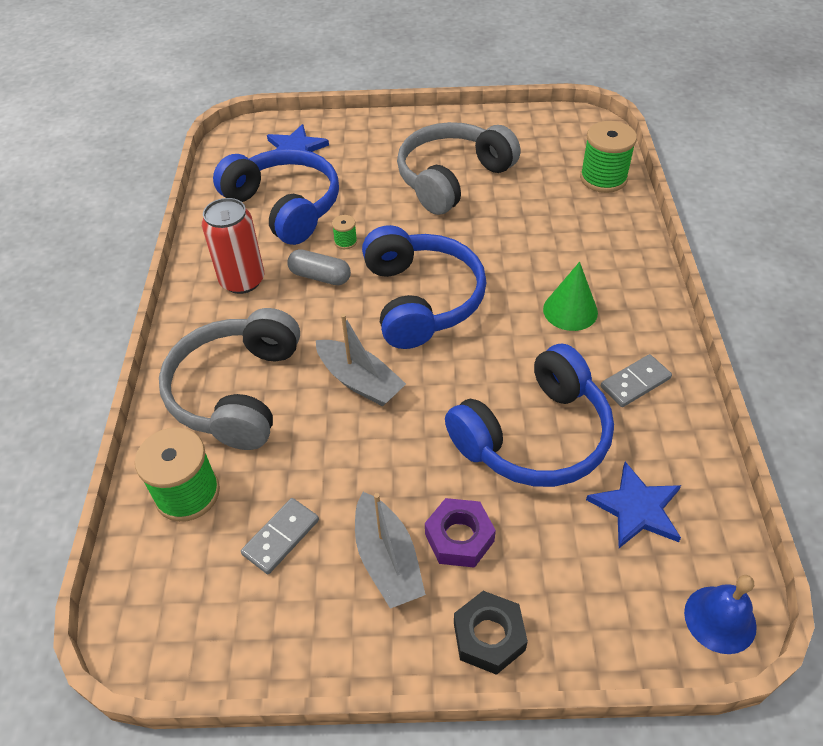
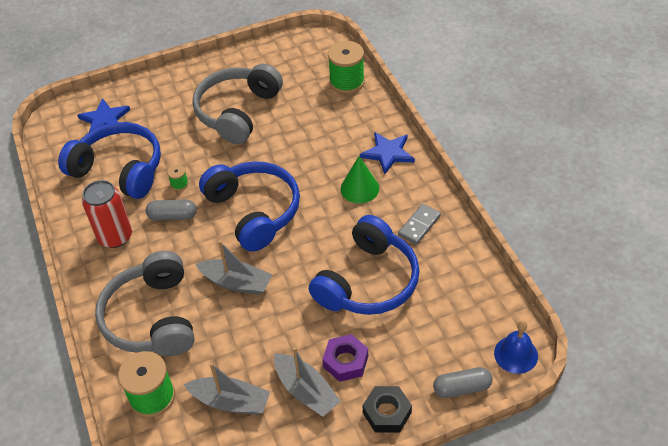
camera: 20 degrees left, 0 degrees up
(281, 537) = (230, 401): grey domino -> grey boat
(616, 641) = (462, 388): none -> grey capsule
(636, 508) = (447, 306): blue star -> blue star (388, 153)

